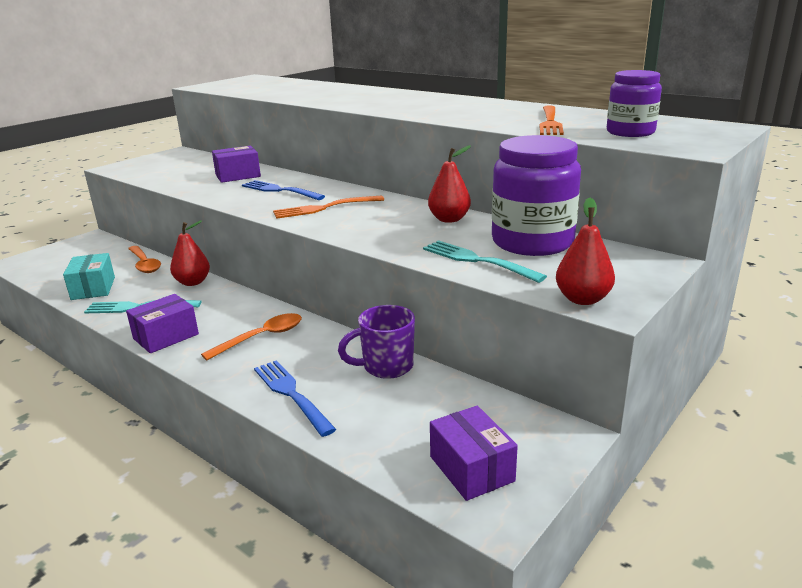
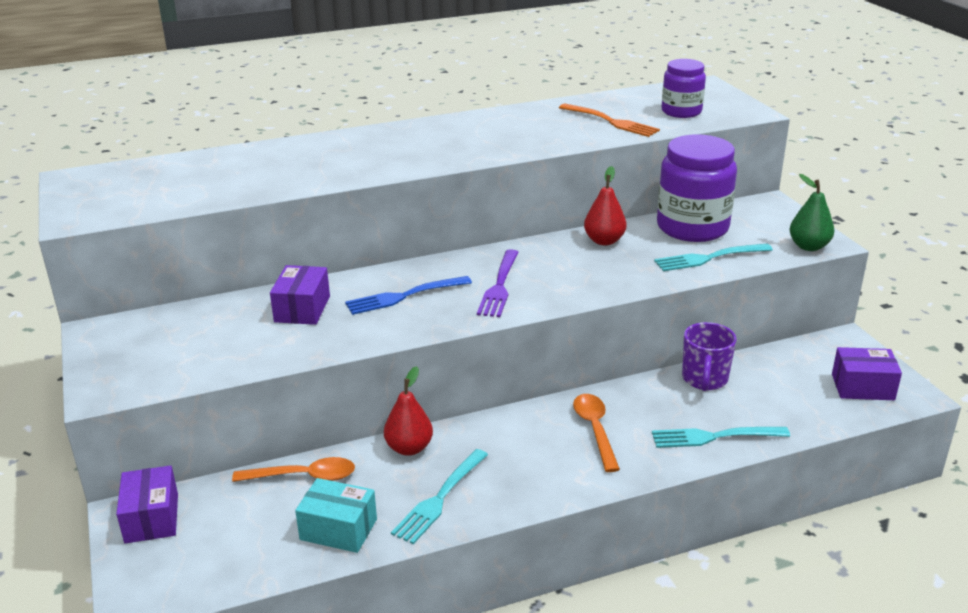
camera: 60 degrees left, 5 degrees up
(166, 336) = (538, 489): purple box -> purple box (151, 518)
(292, 394) = (715, 437): blue fork -> turquoise fork
(325, 208) = (499, 285): orange fork -> purple fork
(582, 299) = (809, 246): red pear -> green pear

